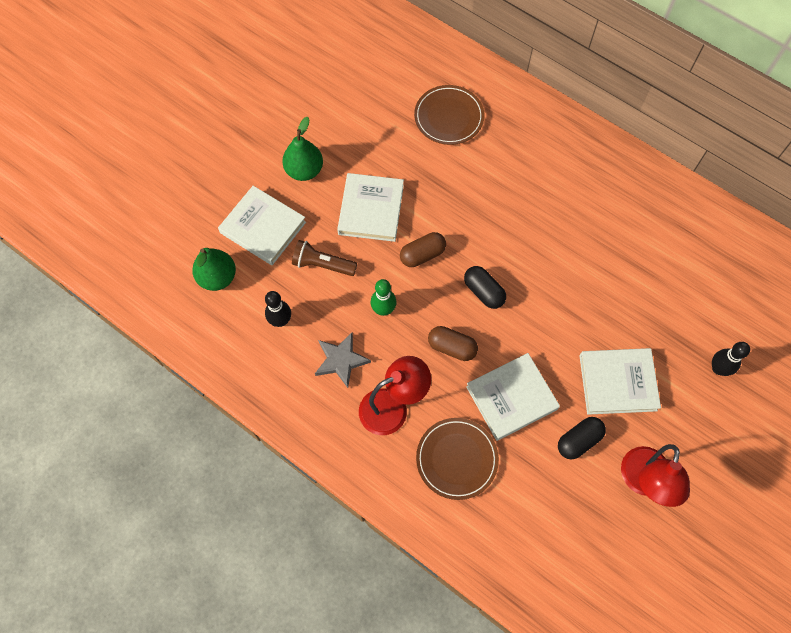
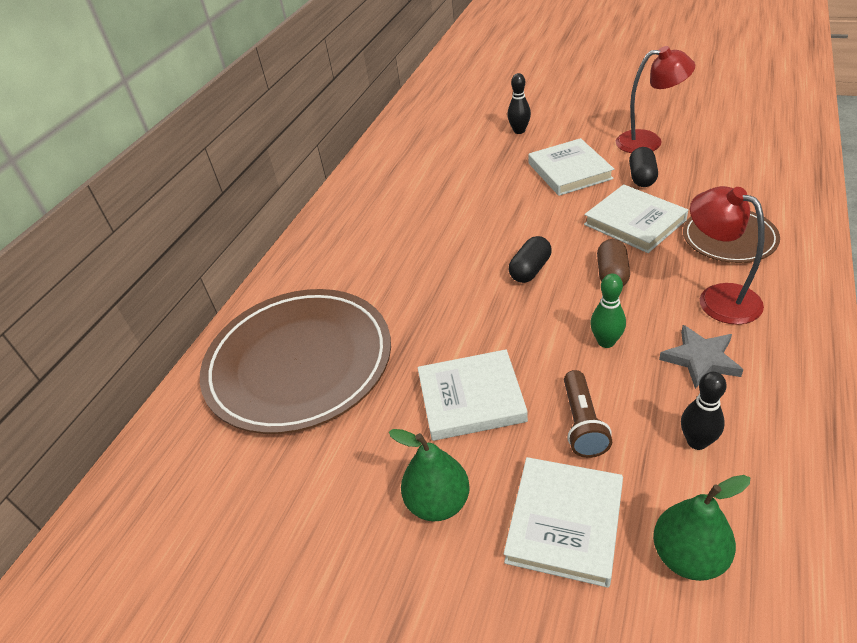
camera: 100 degrees left, 25 degrees down
(422, 254) = (511, 330): brown capsule -> none
(449, 117) = (299, 363): brown plate -> brown plate, size x1.95
(579, 440) = (642, 177): black capsule -> black capsule turned 60 degrees clockwise

